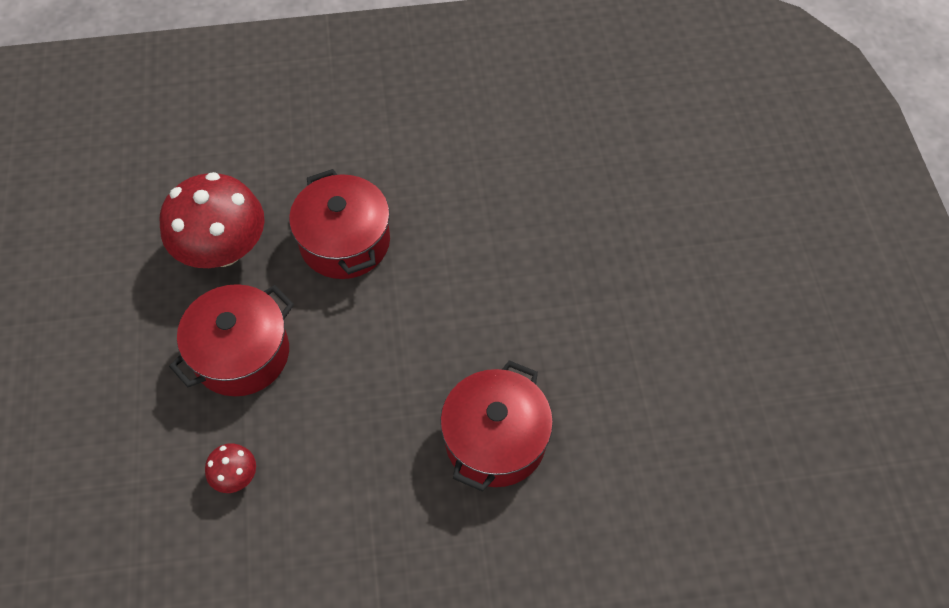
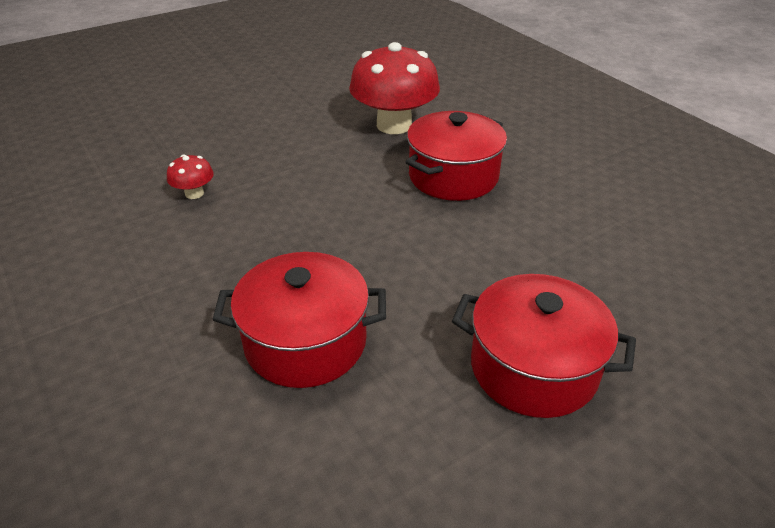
camera: 65 degrees right, 20 degrees down
(241, 354) = (307, 161): red pot -> red pot (533, 368)

